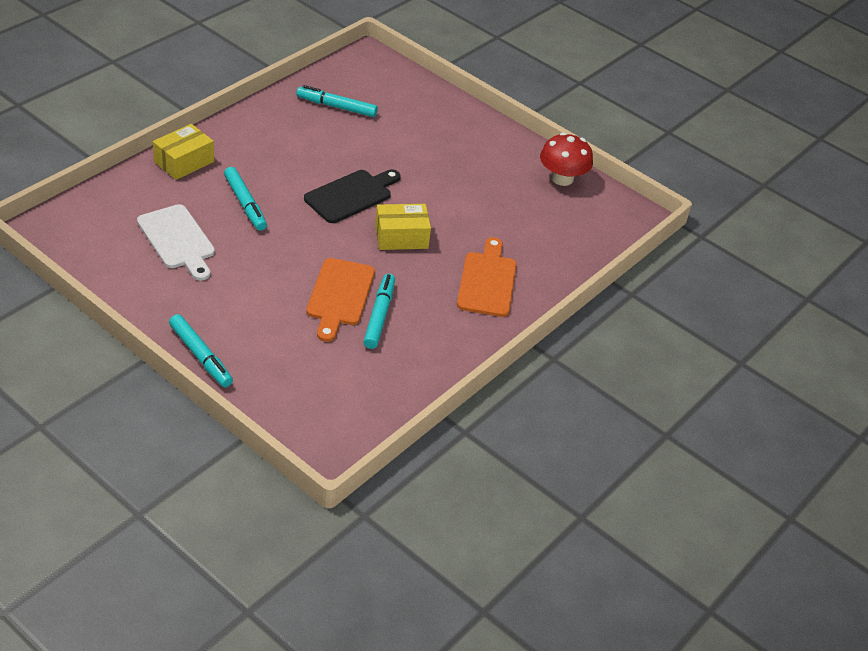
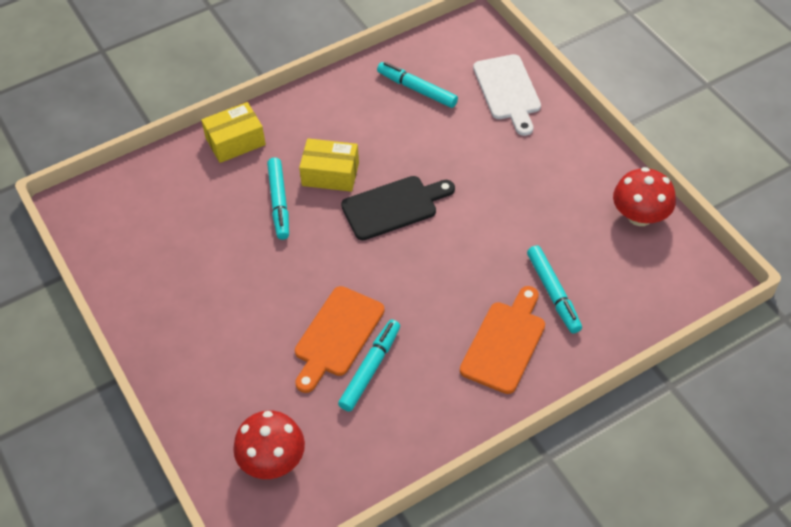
camera: 25 degrees right, 10 degrees up
(178, 240) = (196, 238): white cutting board -> white cutting board (508, 91)
(200, 356) = (170, 387): turquoise marker -> turquoise marker (553, 293)
(319, 395) = (272, 460): none -> red mushroom
(401, 237) = (429, 269): yellow box -> yellow box (330, 174)

